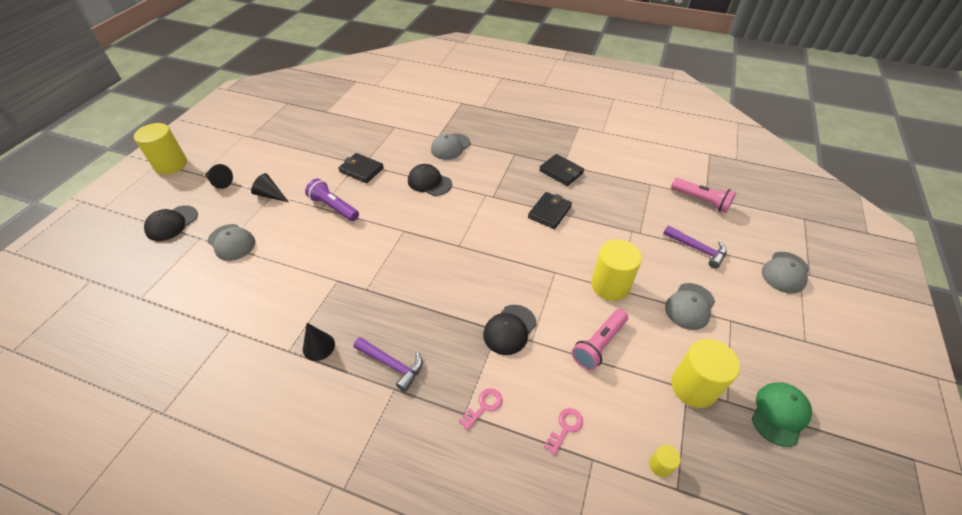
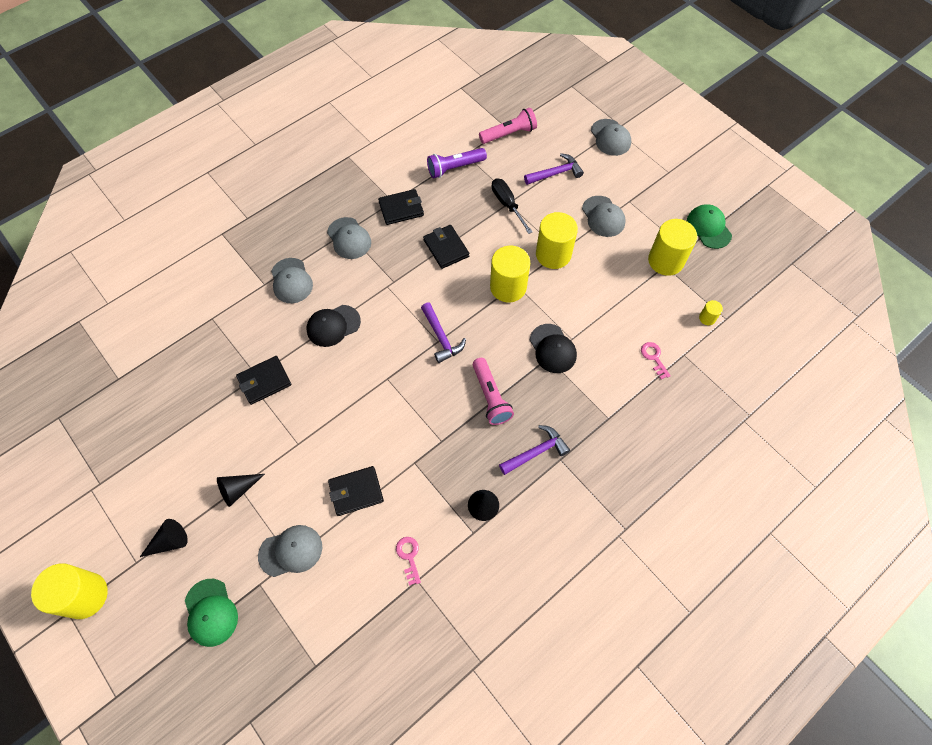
camera: 60 degrees left, 15 degrees up
(172, 223) = (211, 612): black cap -> green cap
(295, 256) = (356, 491): none -> black wallet
(334, 207) = (307, 430): purple flashlight -> purple flashlight (455, 168)
(463, 246) = (441, 337): none -> purple hammer
(484, 406) = (609, 402): pink key -> pink key (409, 556)
(509, 157) = (349, 238): none -> grey cap
(547, 268) = (508, 287): none -> yellow cylinder
(599, 344) = (601, 296): pink flashlight -> pink flashlight (490, 396)
(629, 231) = (507, 204): none -> black screwdriver

